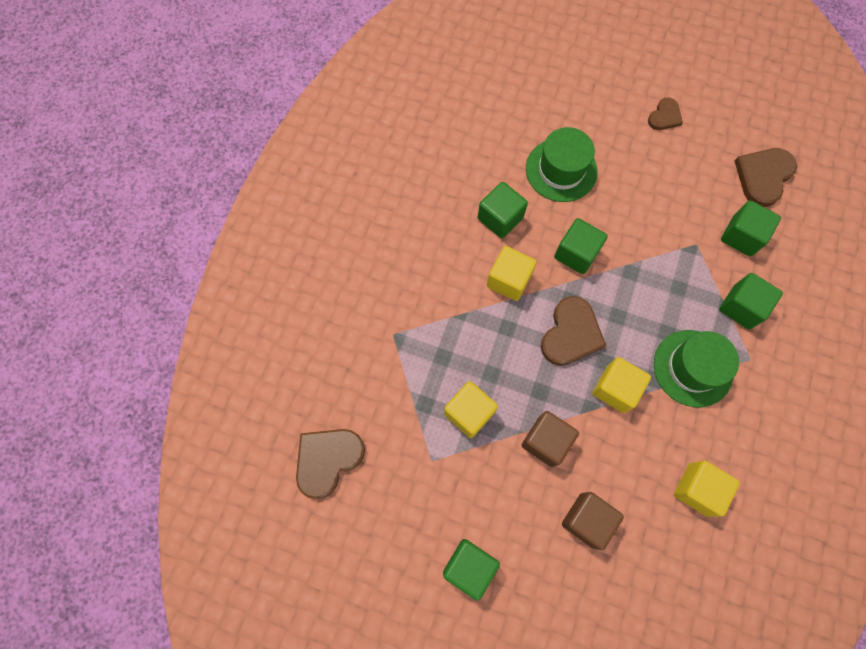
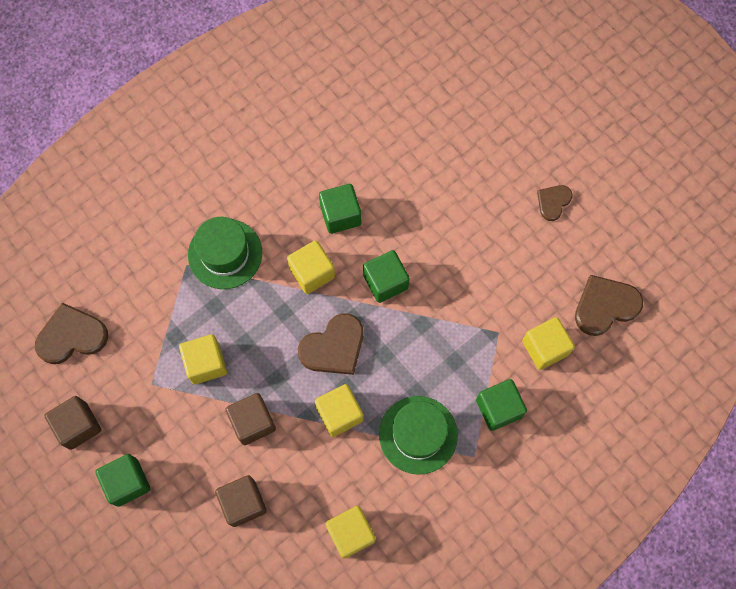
camera: 30 degrees right, 0 degrees up
(388, 541) = (78, 426): none -> brown cube
(561, 170) = (423, 201): green hat -> green hat (225, 254)
(664, 116) = (553, 202): brown heart -> brown heart turned 150 degrees clockwise
(741, 236) = (544, 348): green cube -> yellow cube

